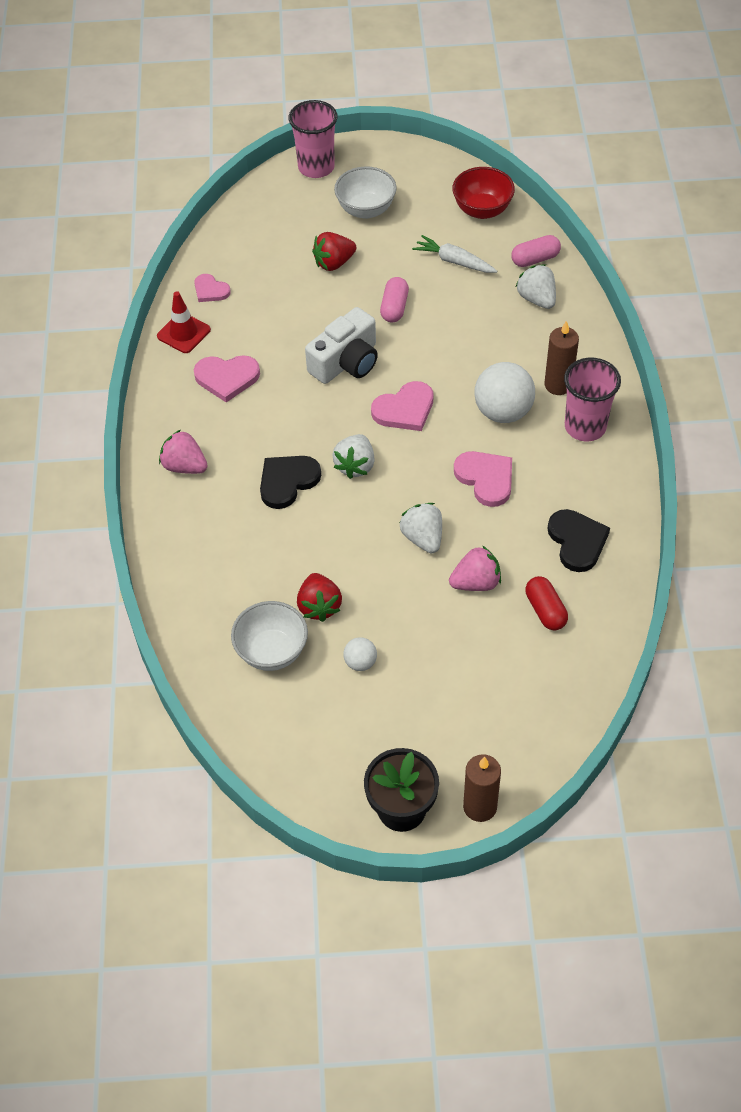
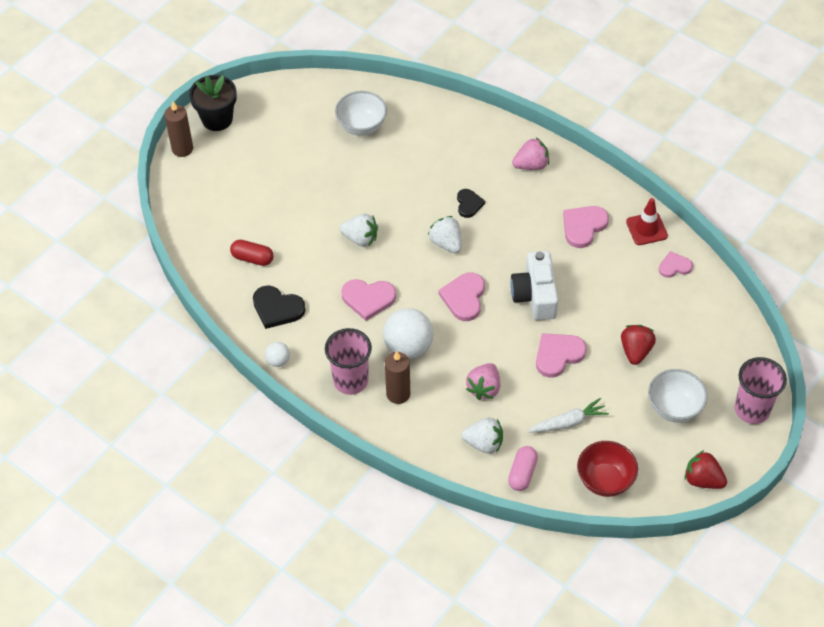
camera: 130 degrees right, 0 degrees up
(287, 481) = (469, 204): black heart -> black heart, size x0.64
(319, 606) = (367, 163): red strawberry -> red strawberry (702, 479)
(360, 662) = (314, 157): white ball -> white ball (278, 361)
(394, 307) = (558, 355): pink capsule -> pink heart
(476, 582) = (304, 241): pink strawberry -> pink strawberry (484, 388)

